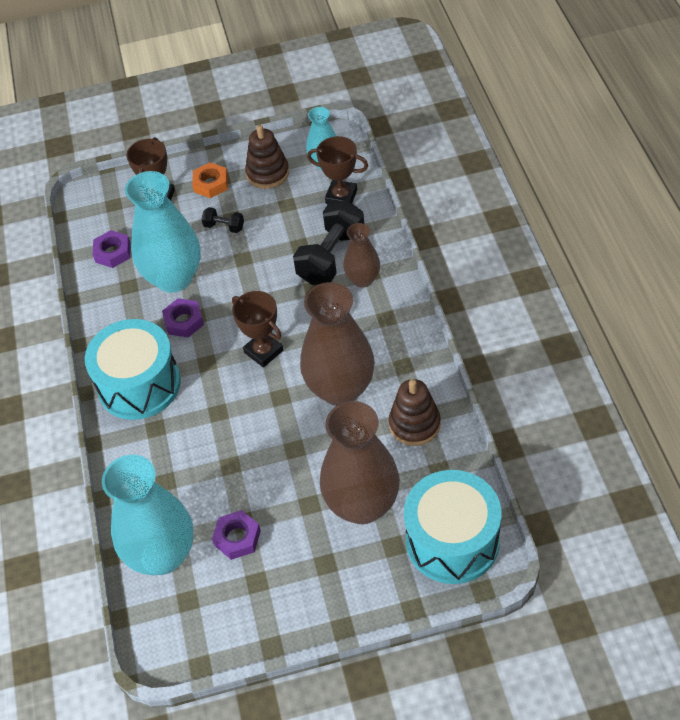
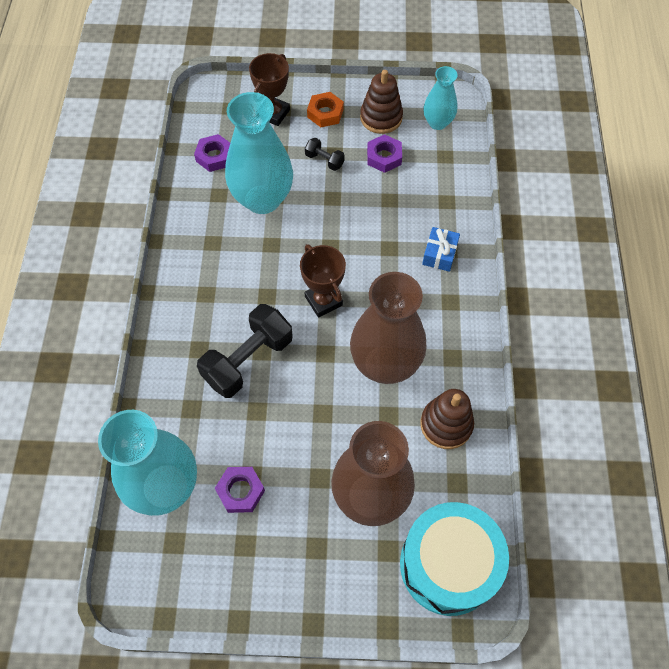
camera: 10 degrees right, 10 degrees up
(139, 384) = (197, 299): turquoise drum -> none
(184, 321) = (258, 246): purple nut -> purple nut (384, 157)
(331, 257) = (416, 221): black dumbbell -> black dumbbell (248, 360)
(341, 196) = (443, 161): brown trophy -> none
(363, 279) = (439, 254): brown vase -> blue gift

